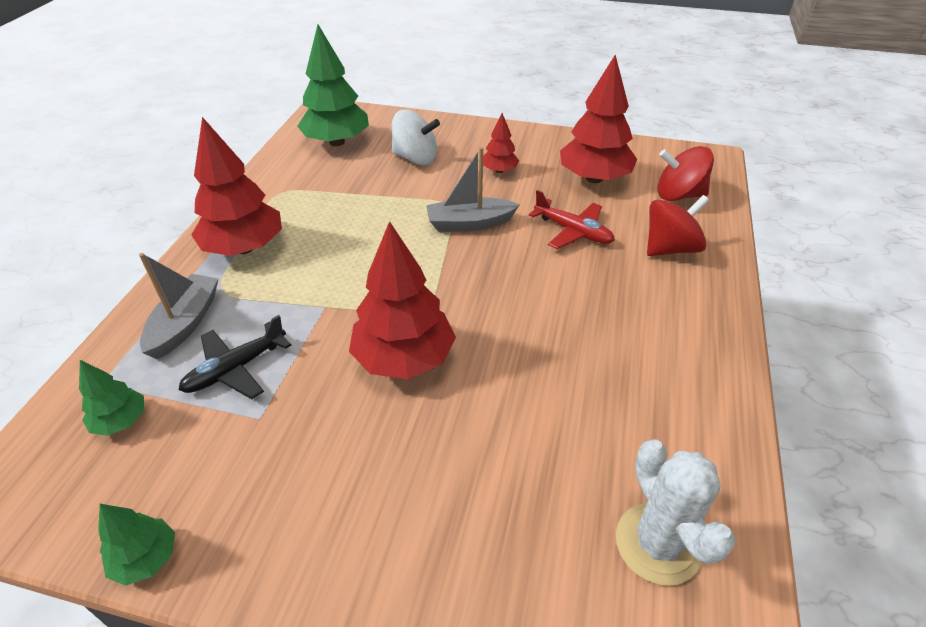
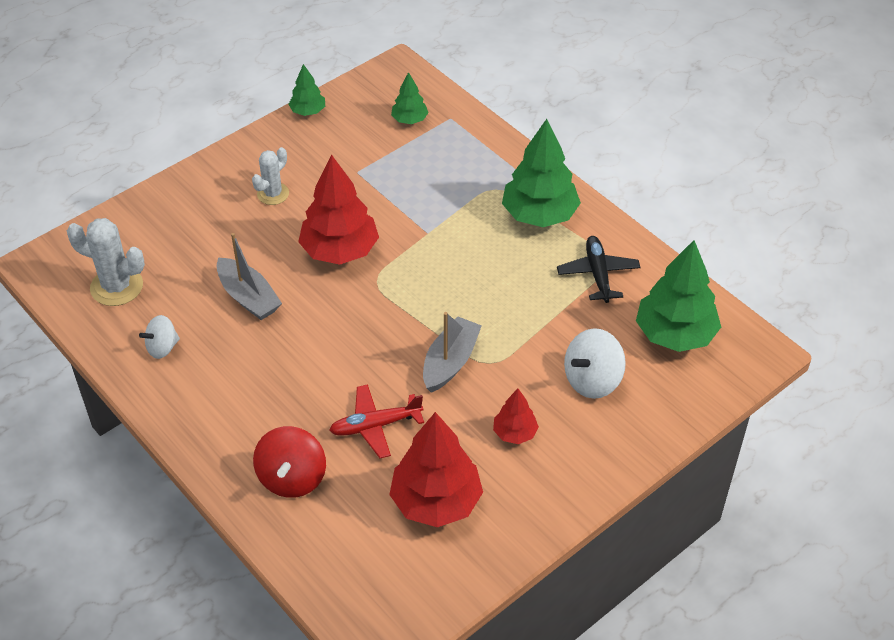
camera: 125 degrees right, 5 degrees up
(185, 323) = (474, 163): grey boat -> grey boat (248, 297)
(235, 369) = (407, 173): black plane -> black plane (598, 274)
(244, 248) = (539, 215): red tree -> green tree
(358, 481) = (273, 194): none -> white cactus
(674, 421) = (162, 347): none -> white spinning top
(678, 195) = (349, 550): red spinning top -> none

